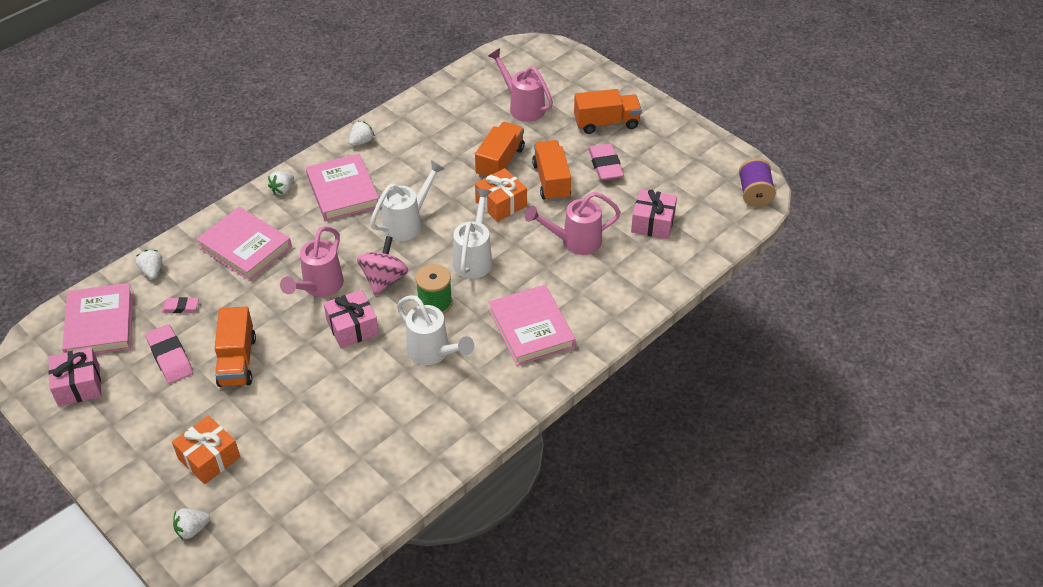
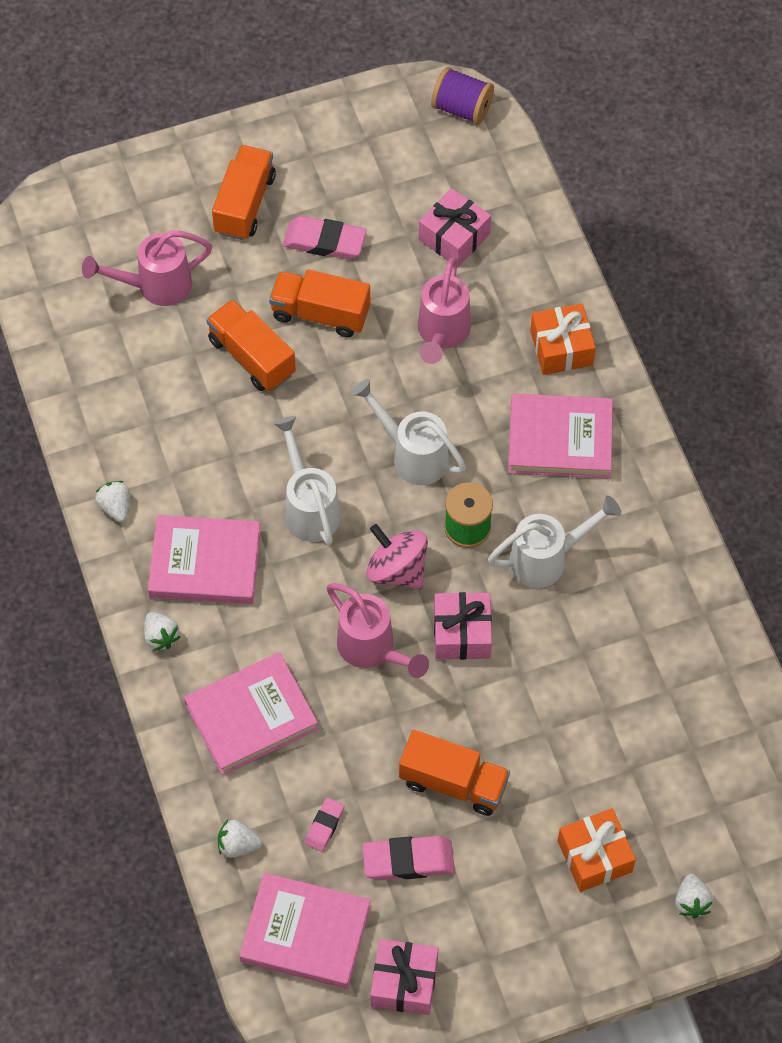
camera: 65 degrees left, 15 degrees up
(501, 204) = (331, 387): orange gift -> orange gift (561, 348)

